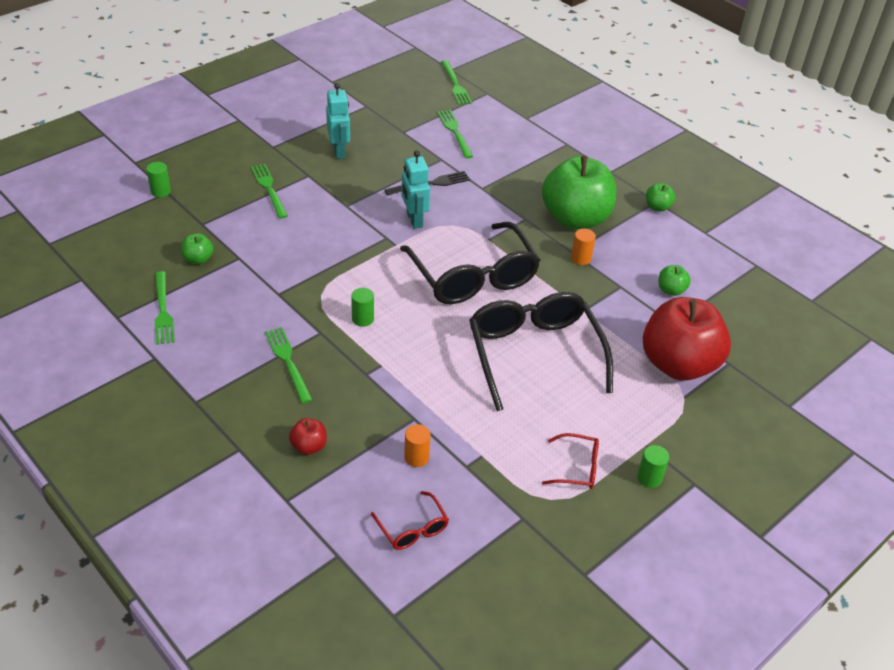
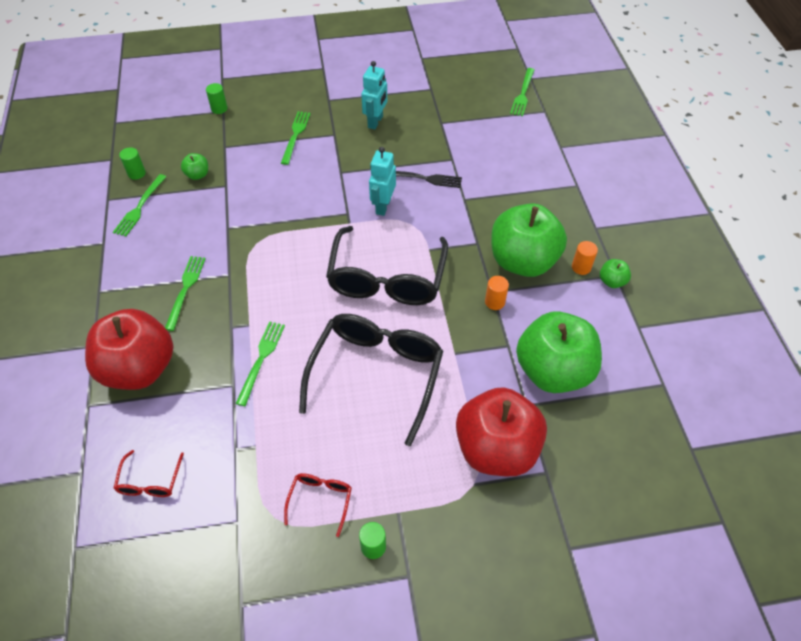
camera: 35 degrees right, 10 degrees up
(309, 446) = (139, 368): red apple -> red apple, size x2.48
(363, 319) = (269, 277): green cylinder -> green cylinder (136, 173)
(416, 457) = (205, 420): orange cylinder -> orange cylinder (581, 267)
(454, 132) = (485, 138): green fork -> green fork (261, 359)
(577, 468) = (320, 501): red glasses -> red glasses turned 120 degrees counterclockwise
(671, 290) = (553, 371): green apple -> green apple, size x2.48

